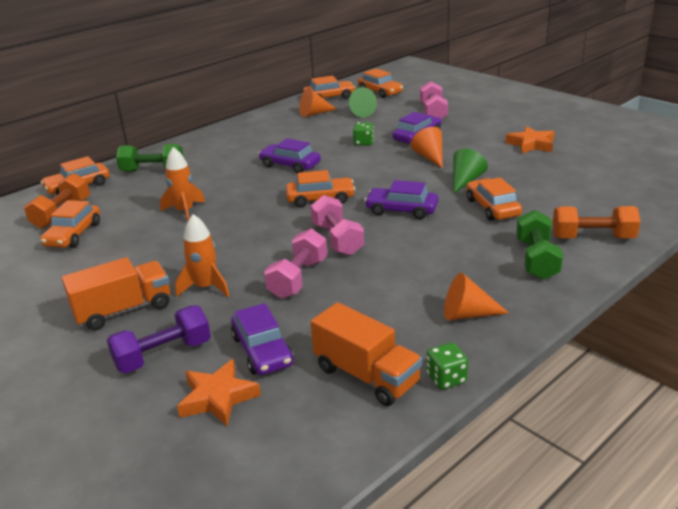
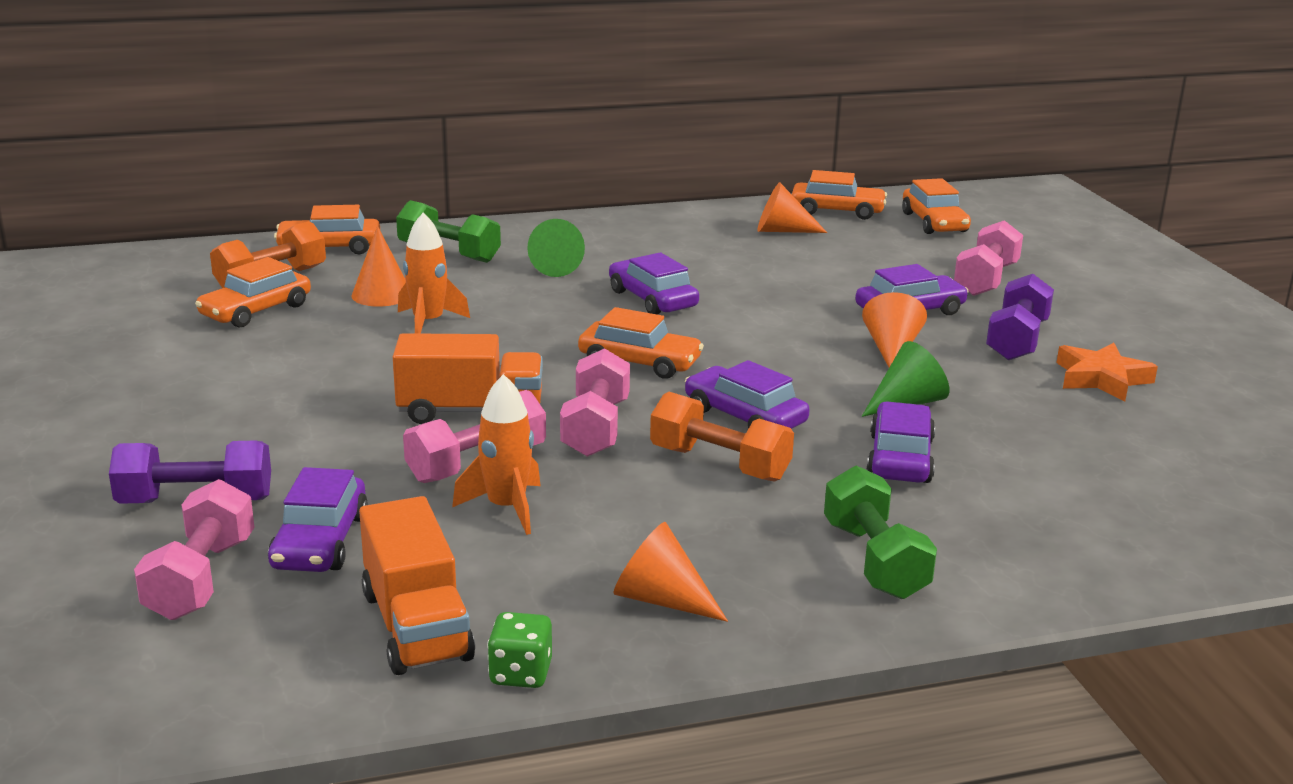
camera: 25 degrees right, 5 degrees down
(124, 310) = (210, 428): orange truck -> orange truck (470, 411)
(140, 204) = (381, 294): none -> orange cone
(206, 287) = (342, 434): orange rocket -> orange rocket (506, 508)
(218, 397) = (201, 578): orange star -> pink dumbbell
(360, 112) = (859, 247): green cone -> green cone (559, 266)
(363, 143) = (807, 297): green dice -> none
(478, 137) = (1017, 340): none -> purple dumbbell
(492, 207) = (900, 458): orange car -> purple car
(536, 259) = (874, 560): green dumbbell -> green dumbbell turned 45 degrees counterclockwise
(592, 238) = (1018, 560): orange dumbbell -> orange dumbbell (719, 464)

